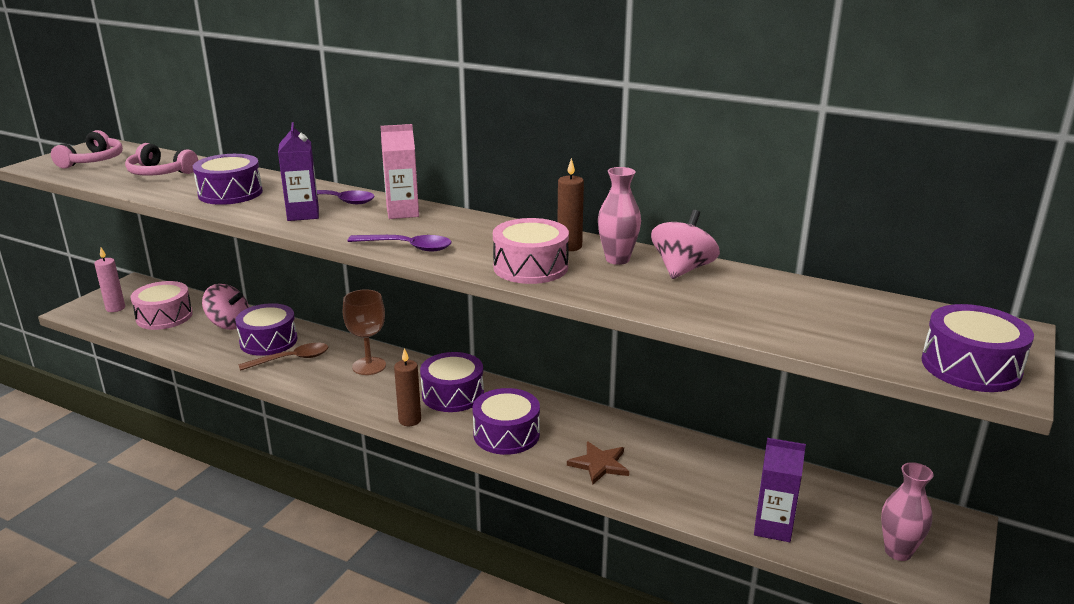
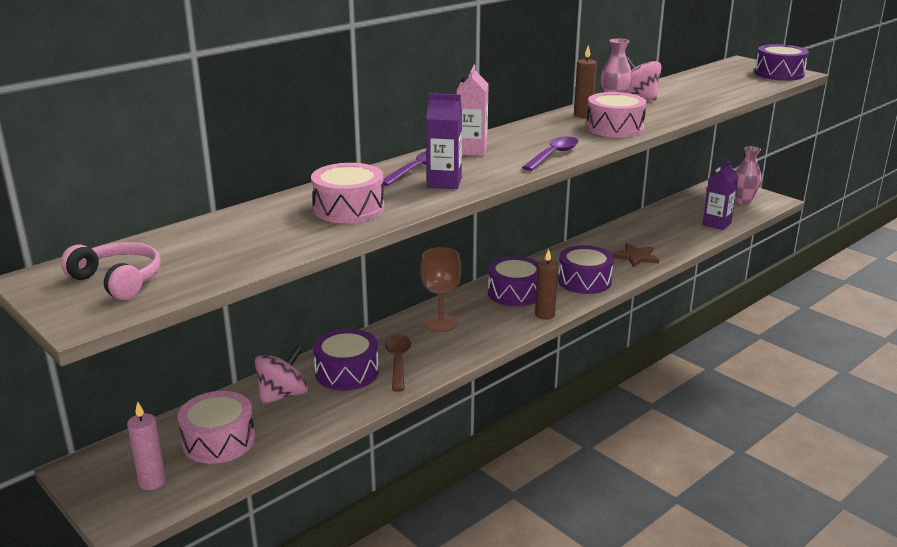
camera: 70 degrees left, 0 degrees up
(160, 173) = (229, 241): pink headphones -> none
(230, 193) = (348, 209): purple drum -> pink drum

